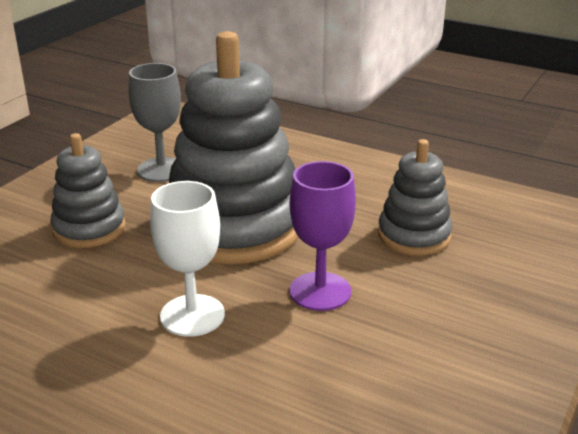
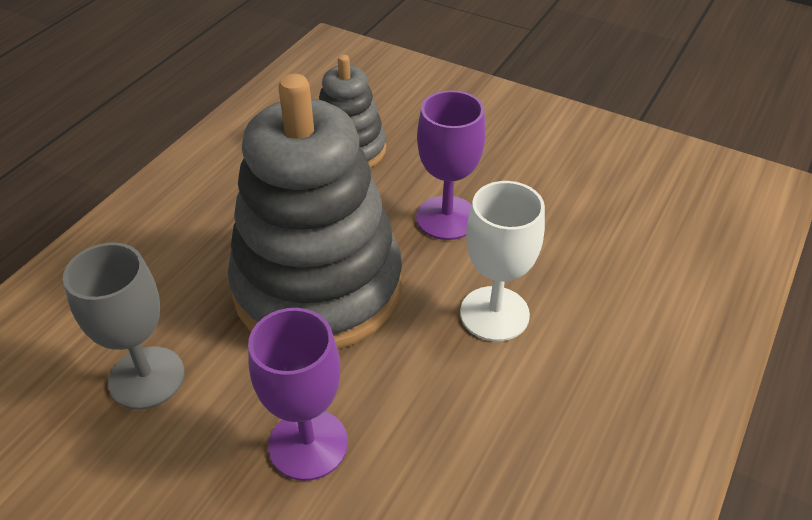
camera: 90 degrees left, 15 degrees up
(89, 229) = (308, 444): grey stacking toy -> purple goblet

